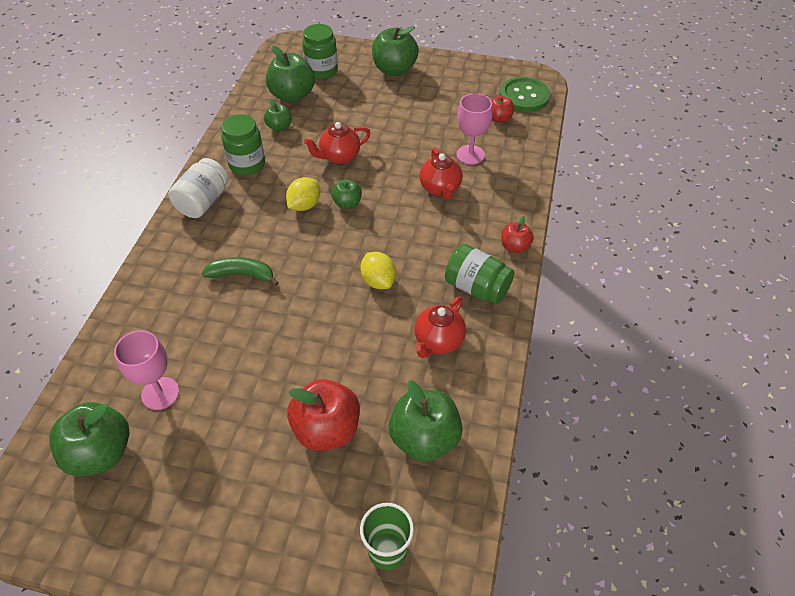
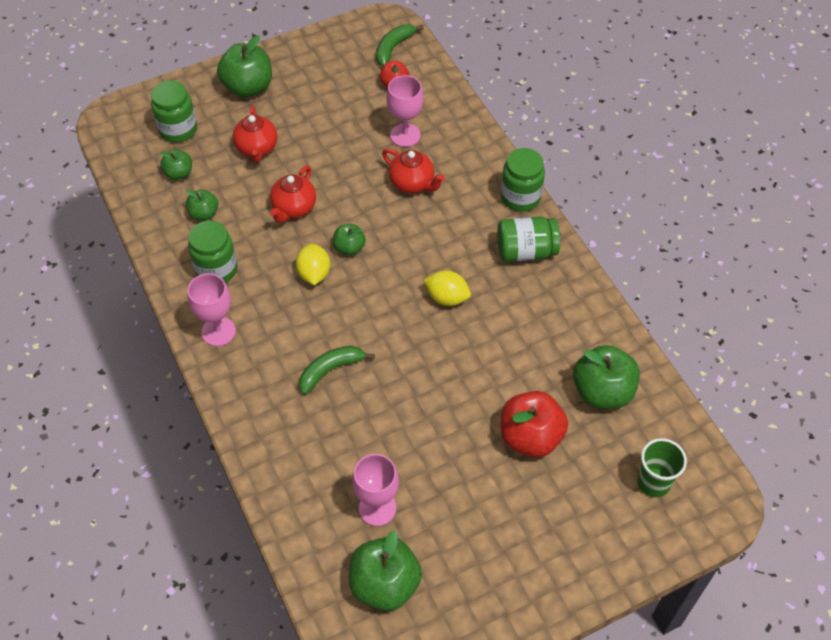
camera: 40 degrees left, 5 degrees up
(203, 202) = (218, 331): white jar -> pink goblet
(292, 95) = (179, 173): green apple -> green apple, size x0.55
(438, 341) = (540, 314): red teapot -> red teapot (257, 149)
(514, 247) = (520, 197): red apple -> green jar
(524, 96) = (393, 48): green button -> green banana

